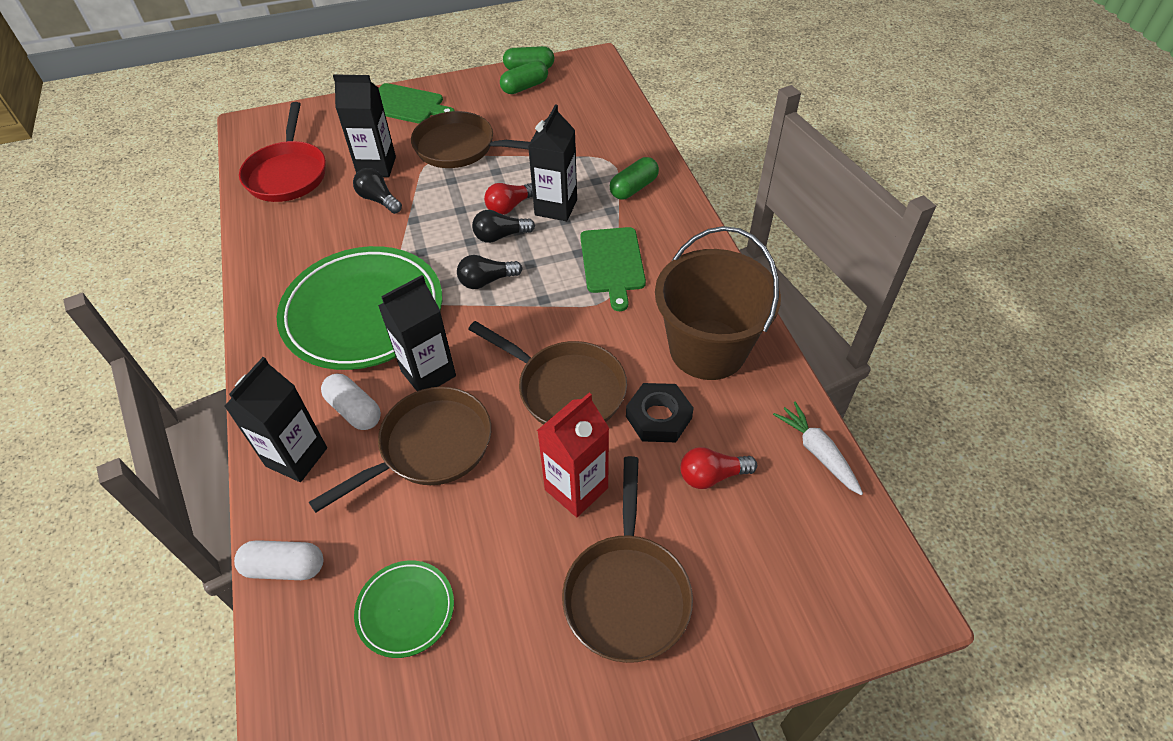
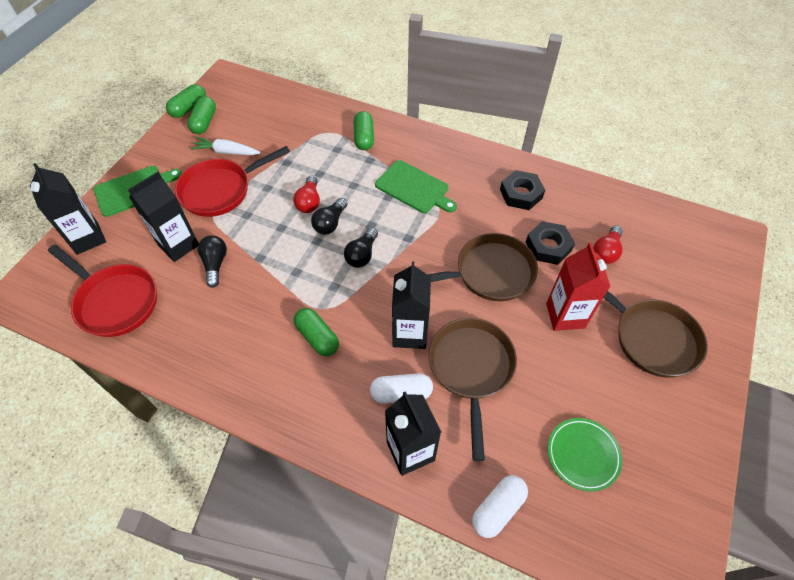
camera: 50 degrees left, 5 degrees up
(363, 312) = (317, 337): green plate -> green capsule
(378, 200) = (215, 264): black light bulb -> black light bulb turned 90 degrees clockwise
(460, 148) = (220, 190): brown pan -> red pan
(556, 207) = (337, 181): black carton -> black carton (87, 238)
(707, 349) = (521, 194): brown bucket -> black nut
(818, 452) = (627, 201): white carrot -> white carrot (227, 152)

